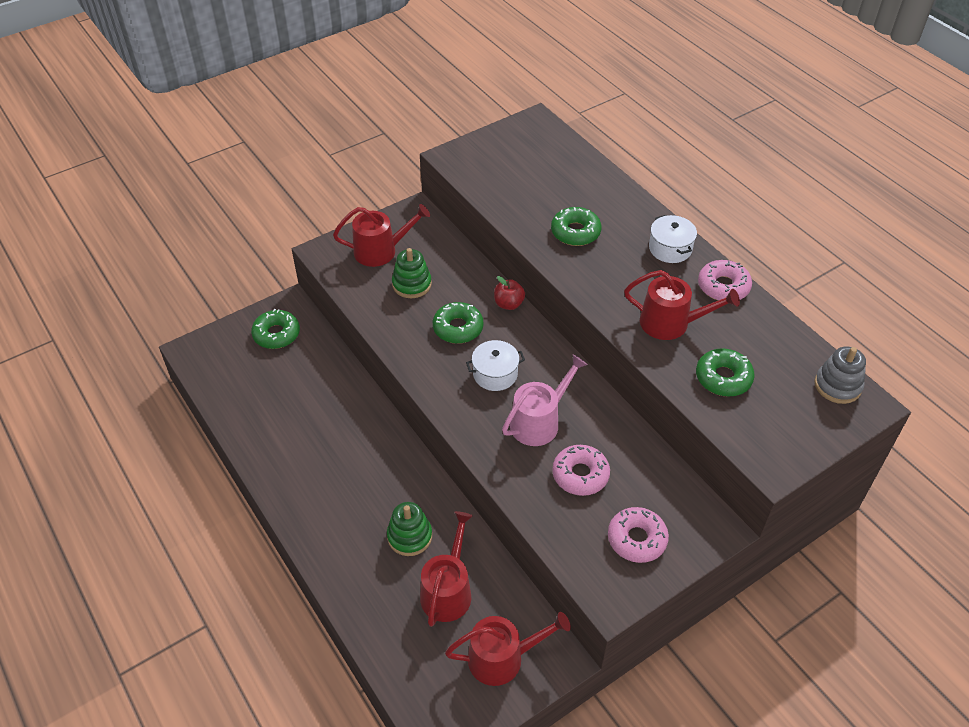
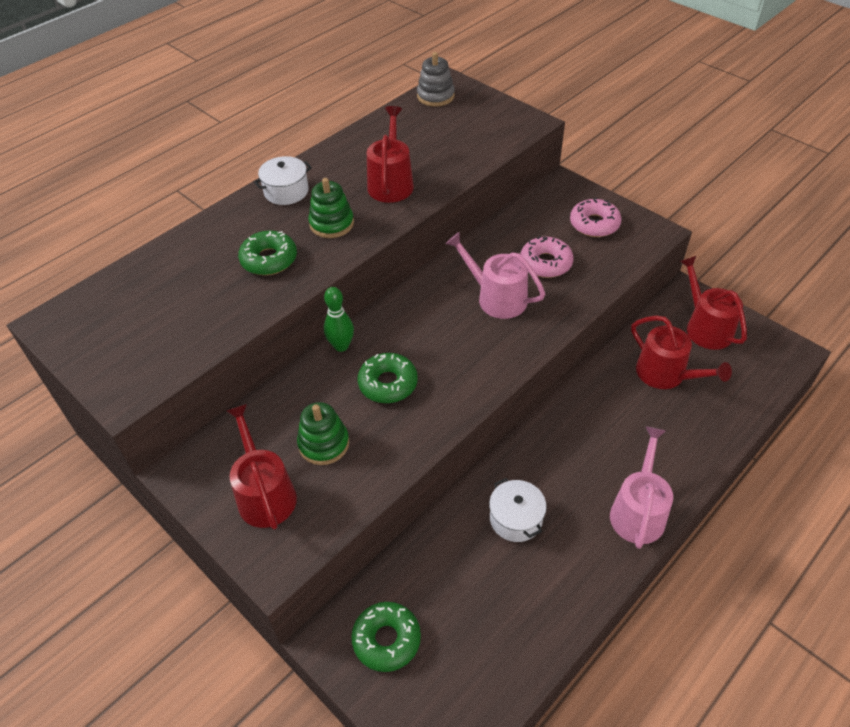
camera: 100 degrees left, 0 degrees up
(309, 512) = (638, 511): none -> pink watering can
(409, 536) = (625, 415): green stacking toy -> green stacking toy (331, 224)
(448, 591) = (666, 374): red watering can -> red watering can turned 135 degrees counterclockwise
(495, 374) = (446, 340): white pot -> white pot (515, 519)
(508, 304) = (341, 346): red apple -> green bowling pin
(723, 286) = (334, 156): pink donut -> none
(723, 378) = (448, 150): green donut -> none

